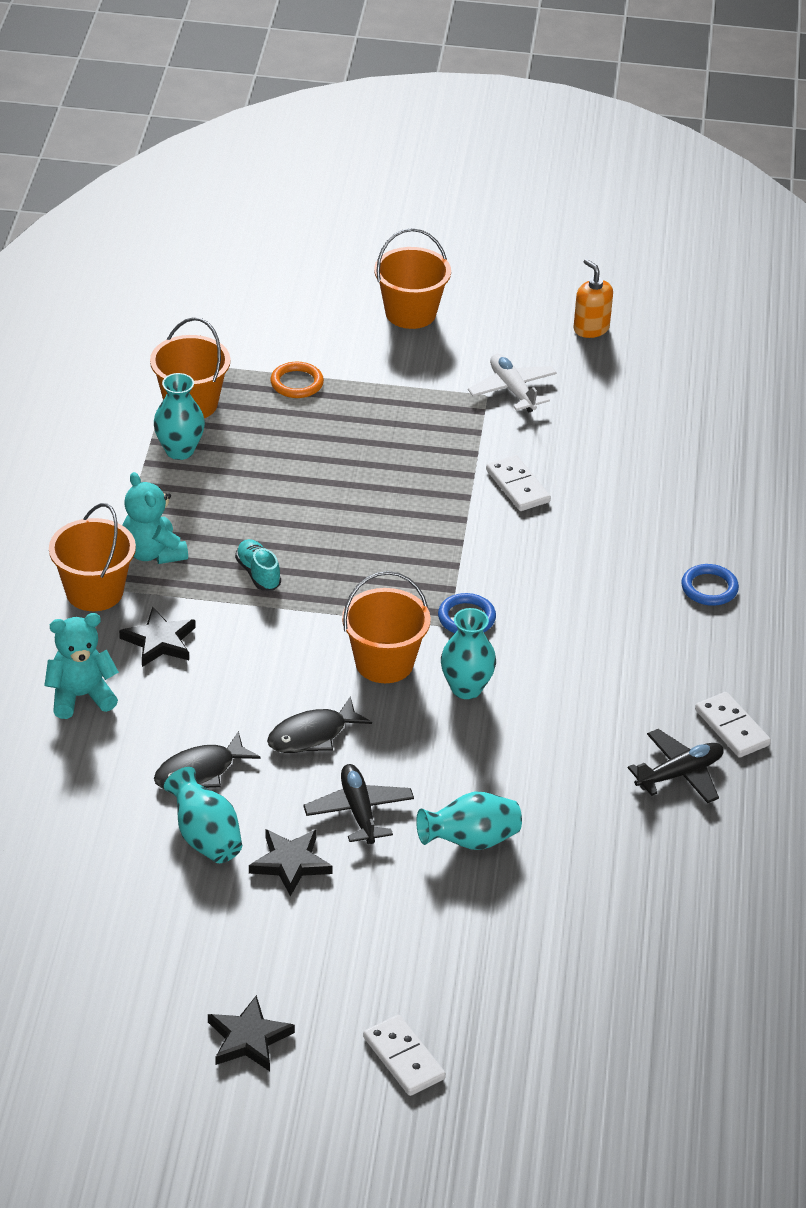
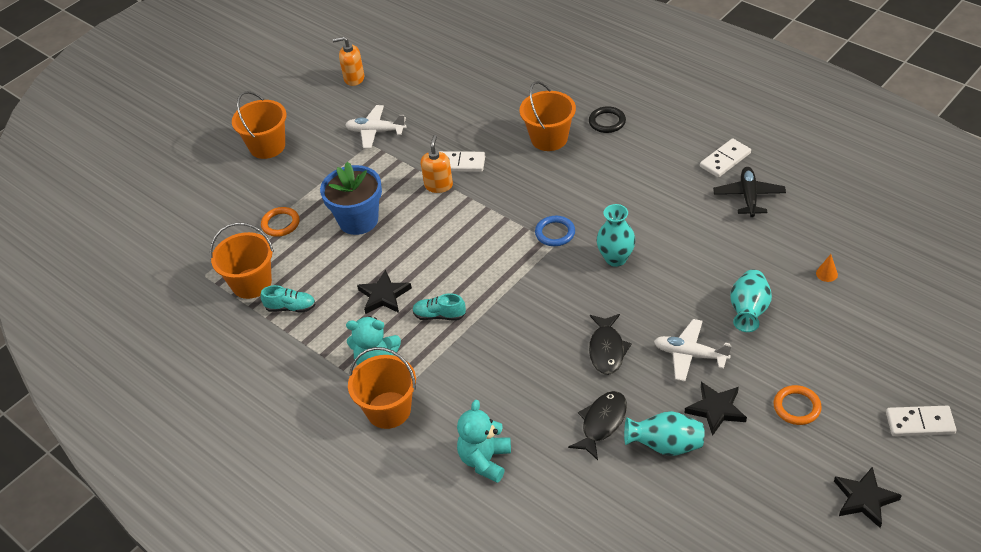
camera: 50 degrees left, 5 degrees up
(159, 641) = (463, 393): black star -> black star (384, 295)
(179, 450) = (291, 307): turquoise vase -> turquoise shoe
(200, 772) = (602, 423): black fish -> black fish turned 150 degrees counterclockwise
(346, 935) = (796, 407): none -> orange ring
(352, 443) = (358, 220): none -> blue flower pot
(359, 811) = (690, 355): black plane -> white plane
(384, 663) = (566, 287): orange bucket -> orange bucket (549, 138)
(465, 484) = (438, 185): none -> orange soap dispenser
(595, 895) = (826, 274): none -> orange cone
(709, 588) = (607, 122): blue ring -> black ring
(731, 728) = (725, 160): white domino -> white domino turned 45 degrees counterclockwise

